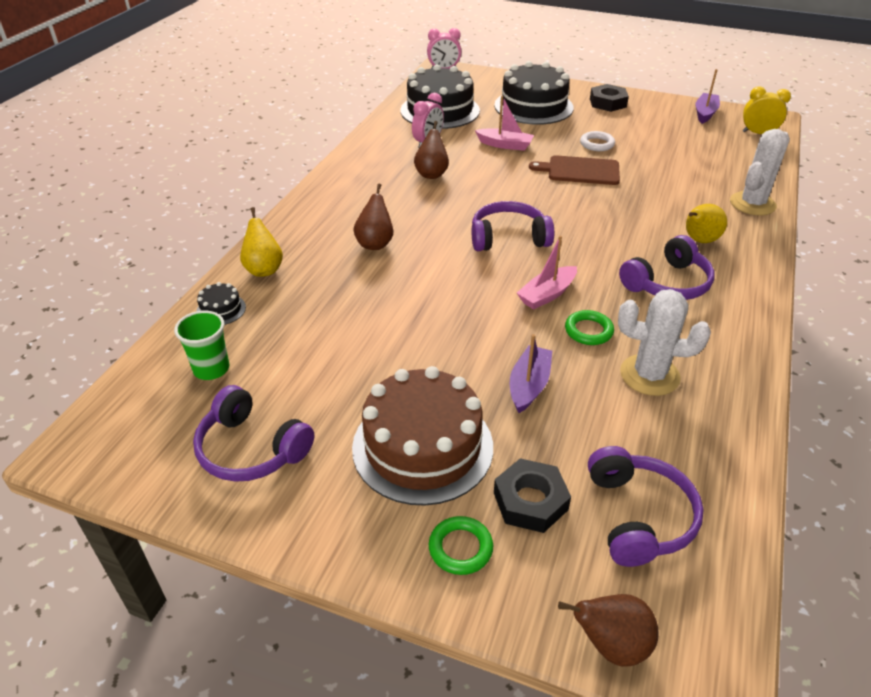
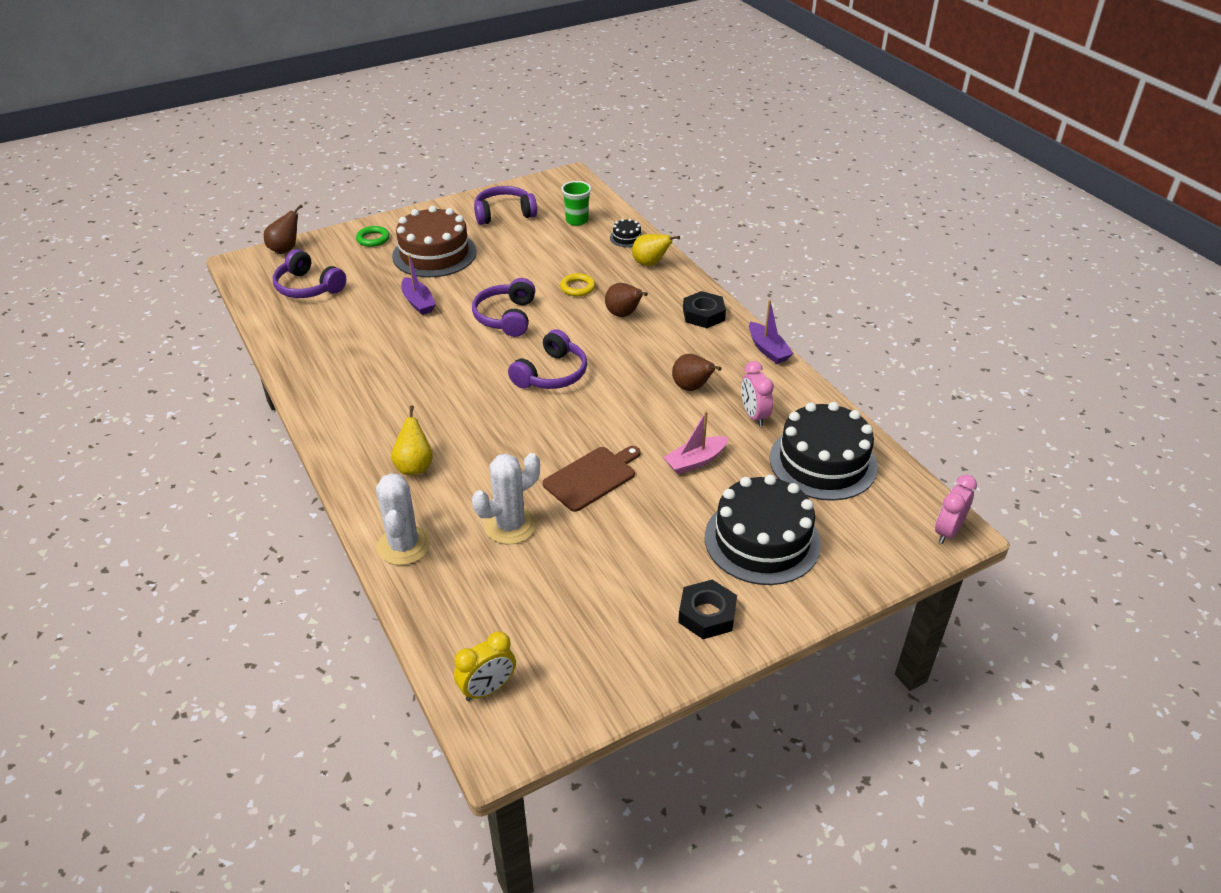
camera: 130 degrees right, 0 degrees up
(362, 291) = (577, 287): none -> yellow ring
(530, 501) = (362, 265): black nut -> black nut (703, 315)
(547, 294) = (472, 353): pink boat -> none
(588, 331) = (420, 348): green ring -> none
(597, 144) = (624, 526): white ring -> none
(649, 375) = (358, 345): white cactus -> white cactus (510, 525)
(667, 283) = (403, 411): purple headphones -> purple headphones (506, 317)
(705, 113) = (584, 686): purple boat -> purple boat (768, 349)

